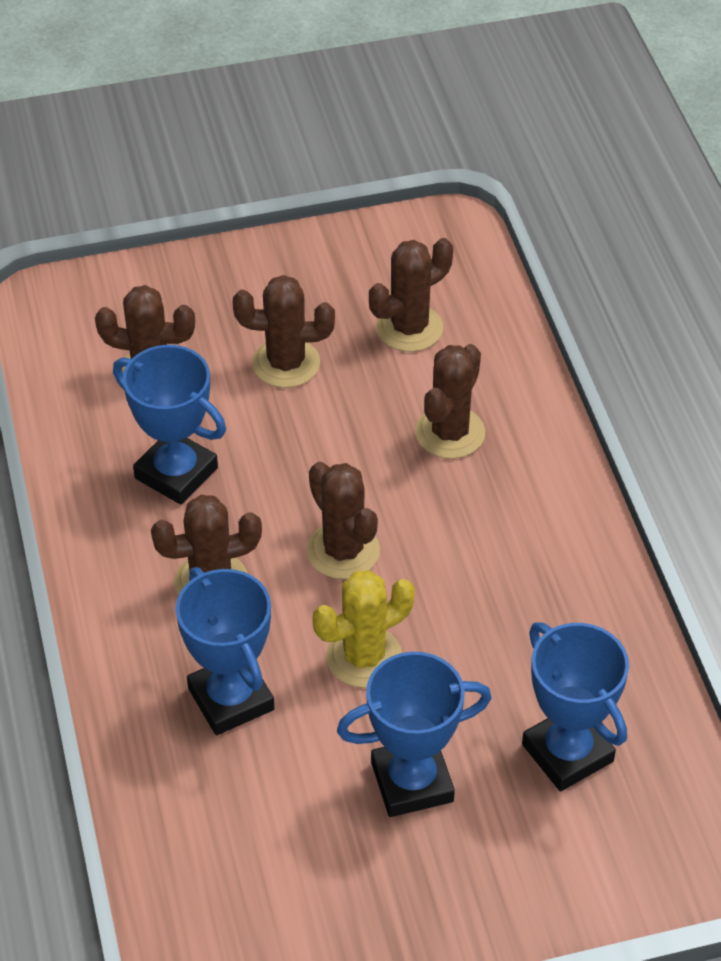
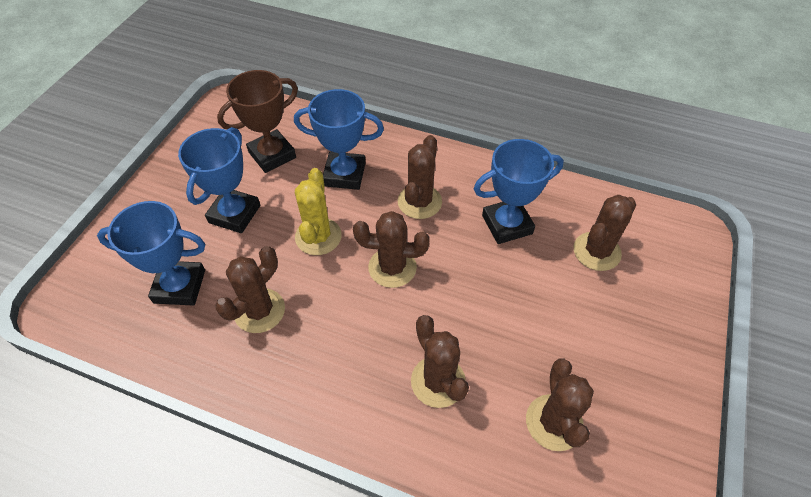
camera: 125 degrees right, 5 degrees up
(266, 820) = (272, 155): none -> brown trophy
(286, 363) = (563, 325): brown cactus -> brown cactus (259, 311)

